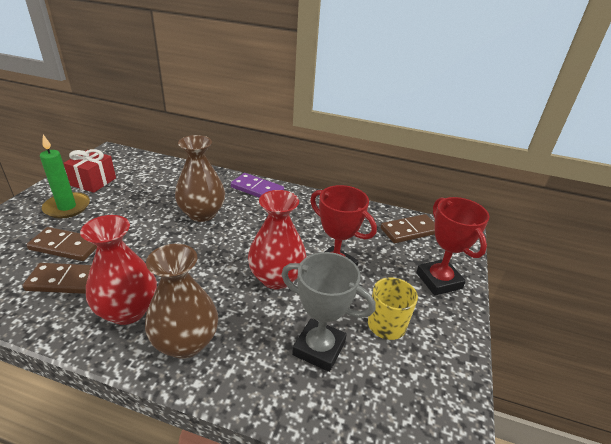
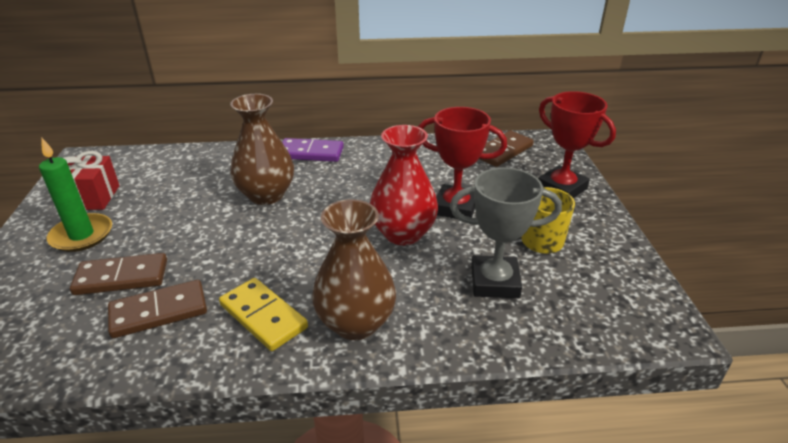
camera: 20 degrees left, 0 degrees up
(128, 311) = (263, 316): red vase -> yellow domino

